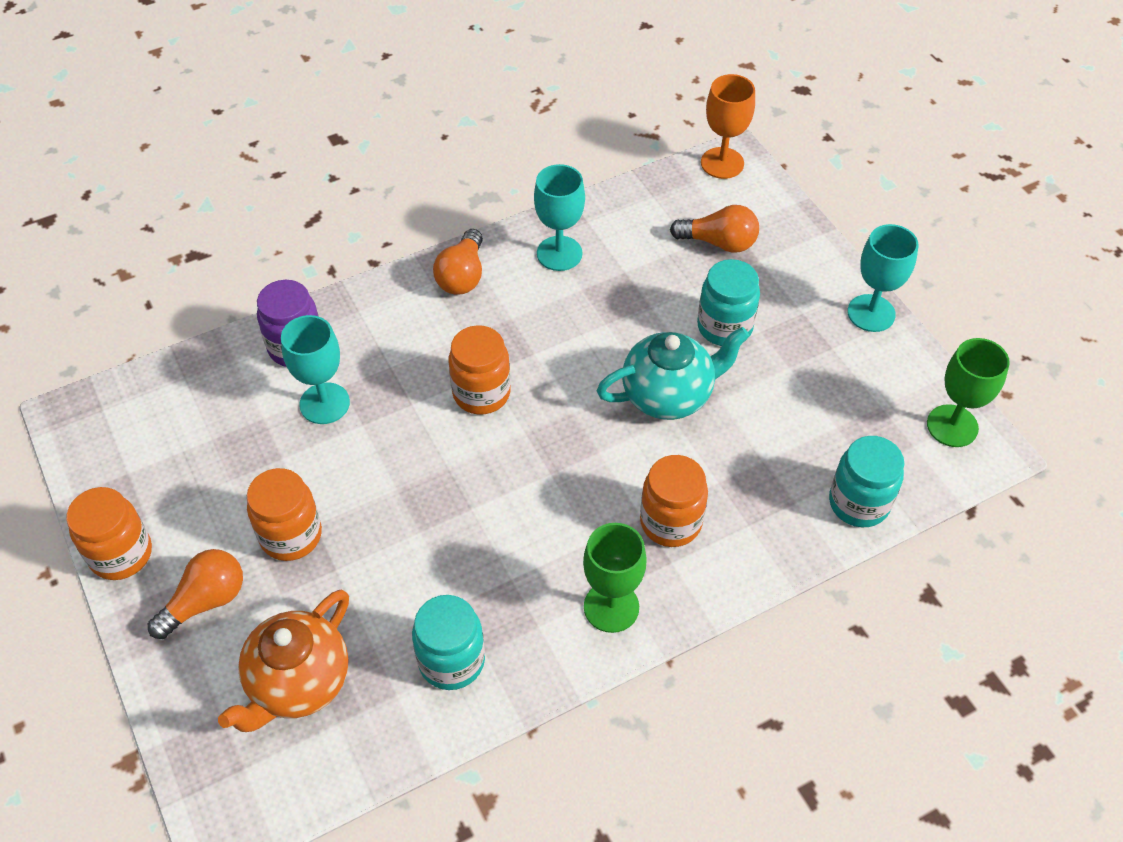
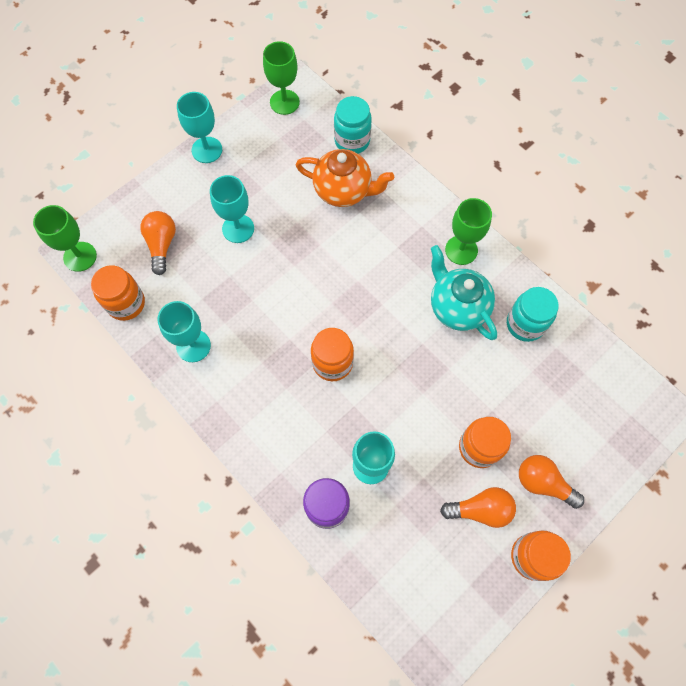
camera: 105 degrees left, 15 degrees up
(298, 683) = (571, 404): orange teapot -> orange teapot (343, 191)
(462, 276) = (230, 407): orange light bulb -> orange light bulb (480, 509)
(668, 395) = (303, 250): turquoise teapot -> turquoise teapot (457, 307)
(670, 522) = (395, 231): orange jar -> orange jar (126, 303)
(722, 163) = (80, 256): orange goblet -> green goblet
(724, 327) = (238, 228): turquoise jar -> turquoise goblet

